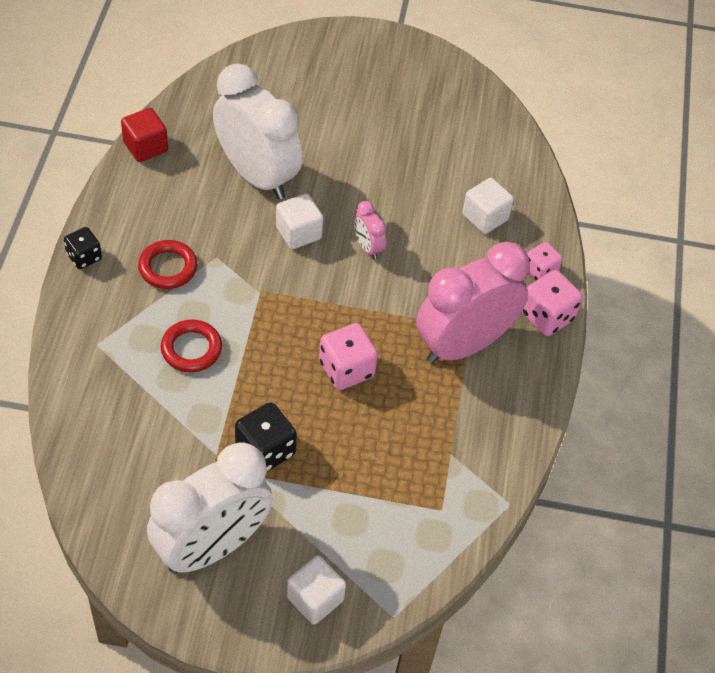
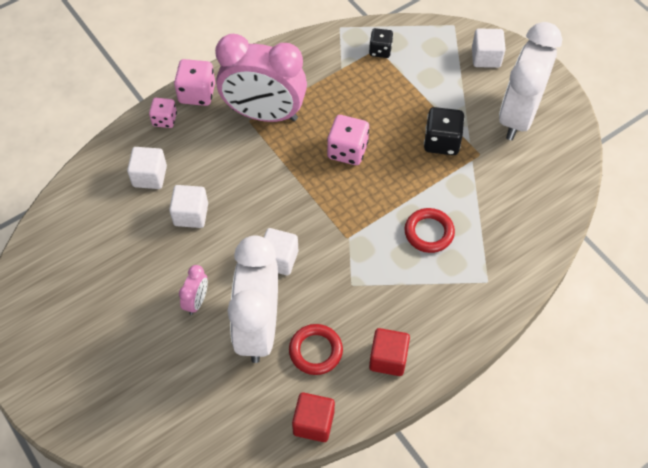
camera: 130 degrees left, 5 degrees up
(84, 257) = (443, 357): black dice -> black dice (380, 50)
(129, 225) = (388, 358): none -> red cube
(168, 267) = (392, 302): red ring -> red ring (315, 351)
(212, 547) = (518, 116): white clock -> white clock turned 75 degrees counterclockwise
(367, 247) = (247, 214): pink clock -> pink clock (196, 301)
(412, 214) = (191, 214): none -> white cube

